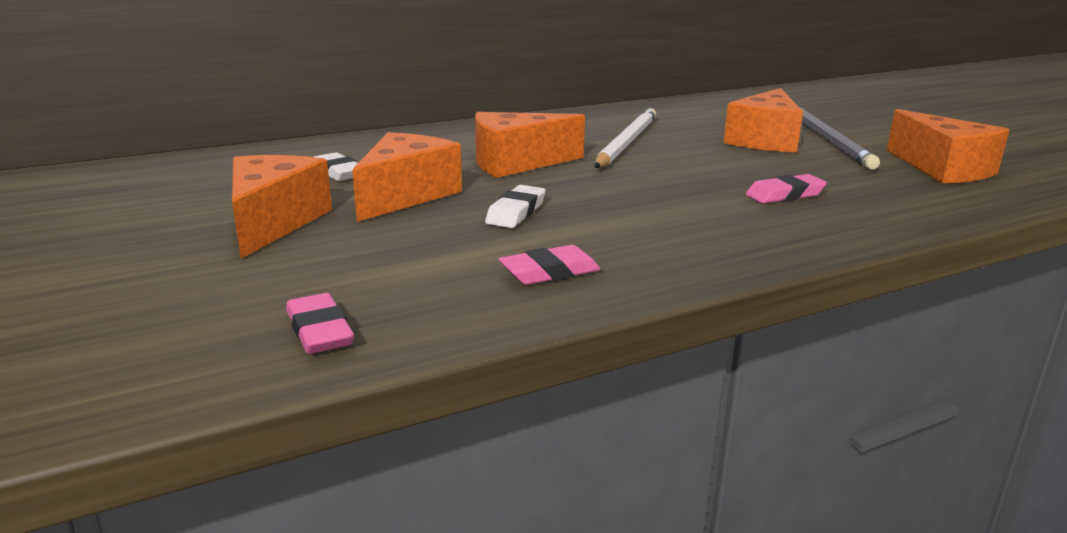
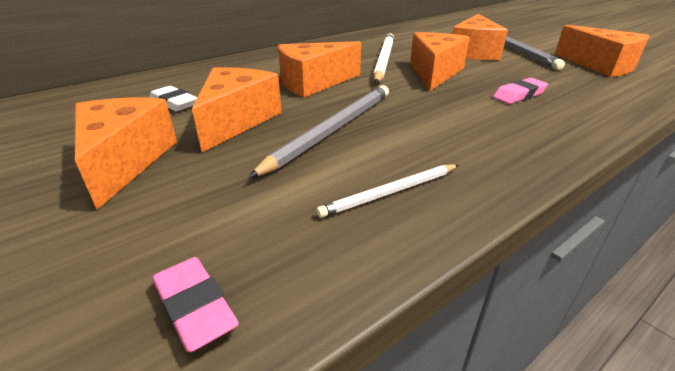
camera: 10 degrees left, 10 degrees up
(516, 212) = (333, 129): white eraser -> grey pencil
(549, 272) = (390, 192): pink eraser -> white pencil
(687, 162) = (434, 73): none -> orange cheese

